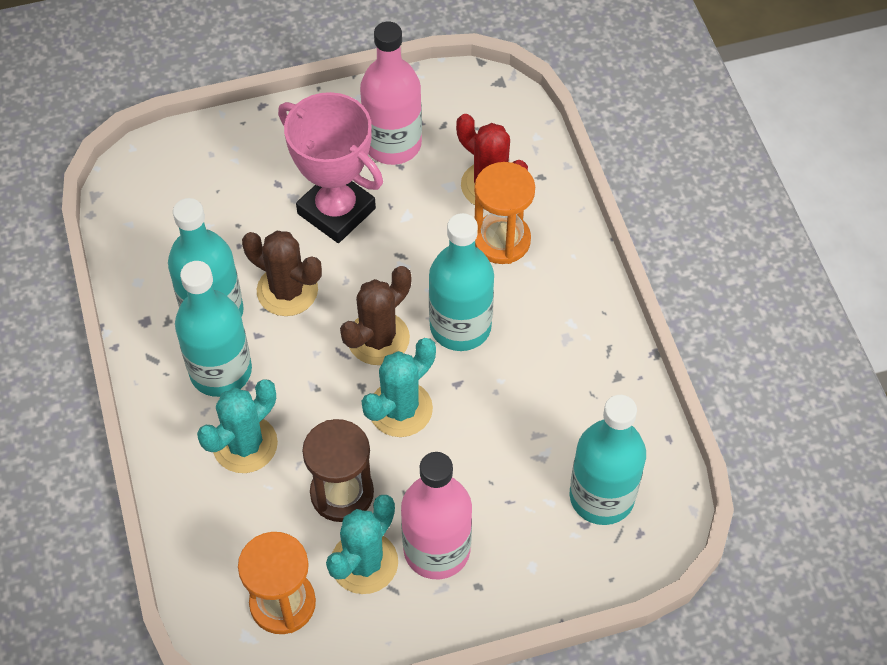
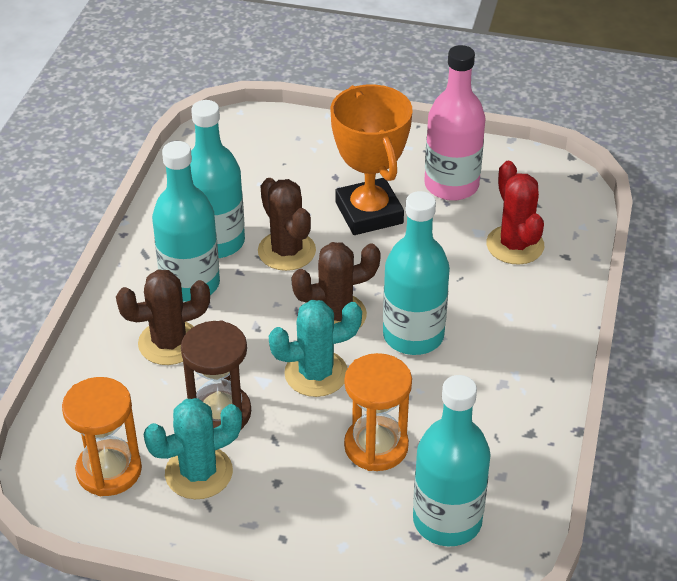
camera: 30 degrees right, 15 degrees down
(245, 444) = (169, 343): turquoise cactus -> brown cactus
(336, 211) = (369, 213): pink trophy -> orange trophy
(437, 550) = (267, 492): pink bottle -> none
(501, 240) = (496, 288): orange hourglass -> orange hourglass (376, 446)

